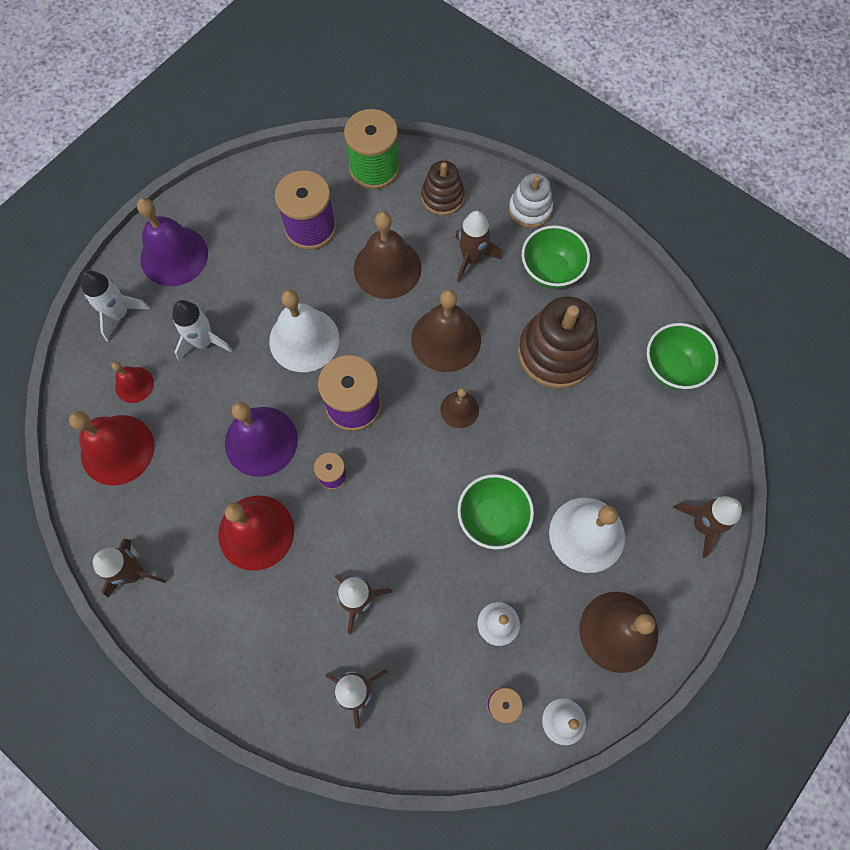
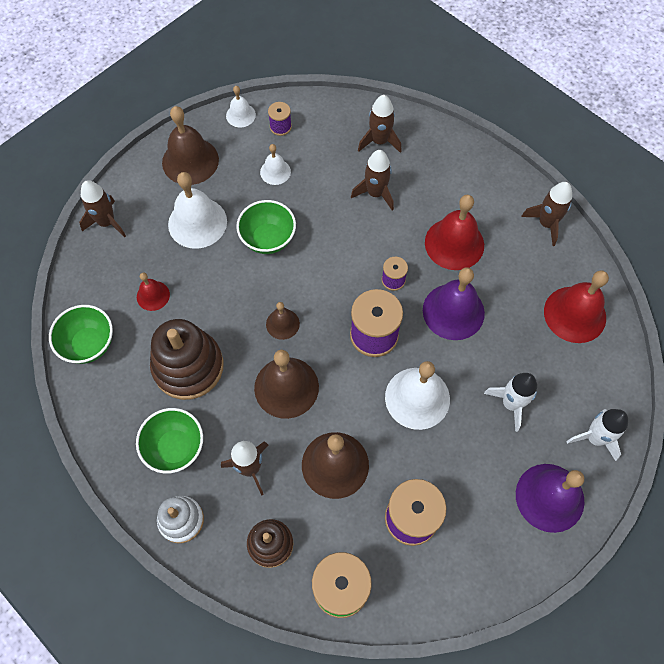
camera: 175 degrees left, 5 degrees down
(134, 384) = (569, 368): red bell -> red bell (153, 295)

